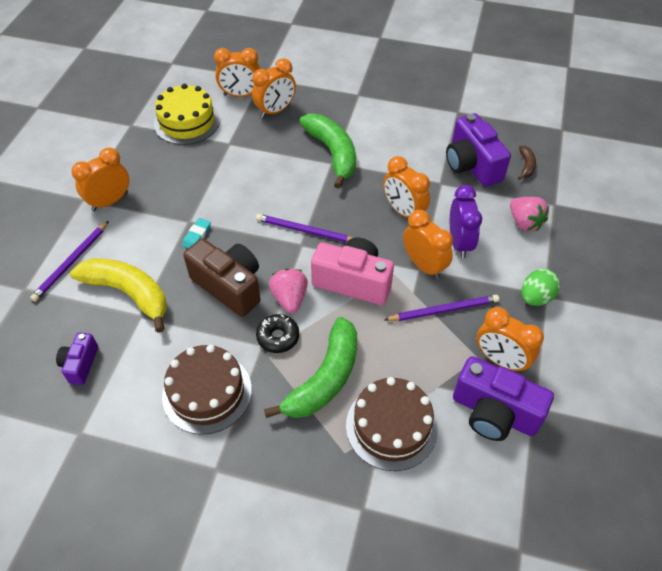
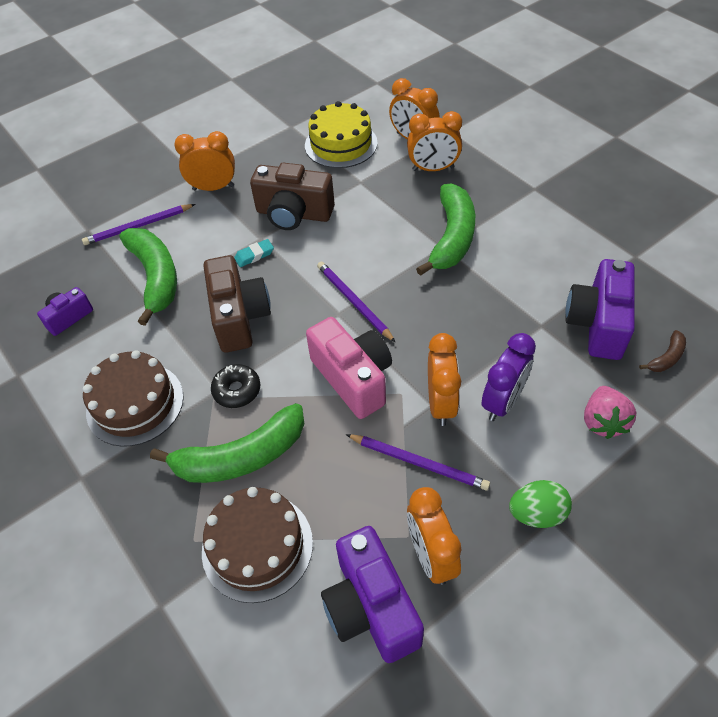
camera: 40 degrees right, 0 degrees up
(129, 293) = (155, 277): yellow banana -> green banana
(199, 190) = (294, 214): none -> brown camera
(289, 298) = (280, 360): pink strawberry -> none
(403, 211) = (471, 334): orange clock -> none

